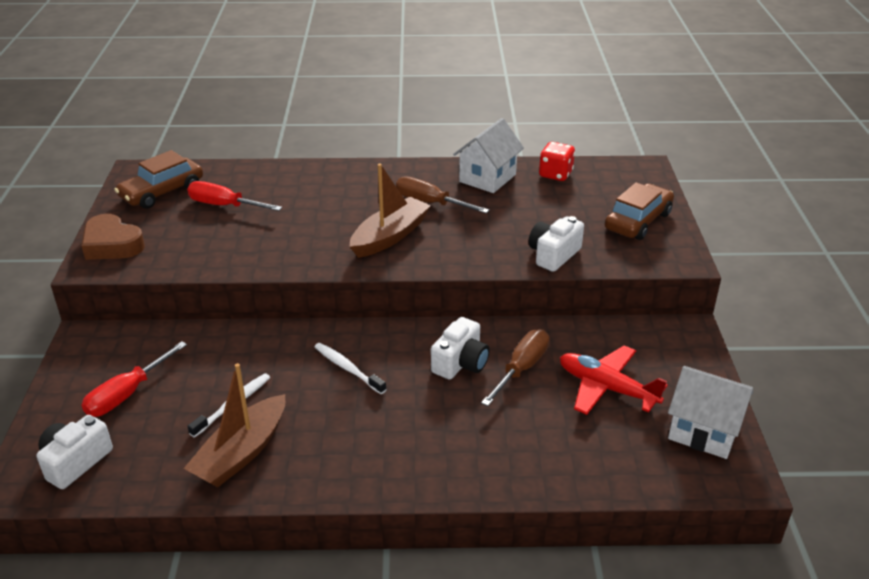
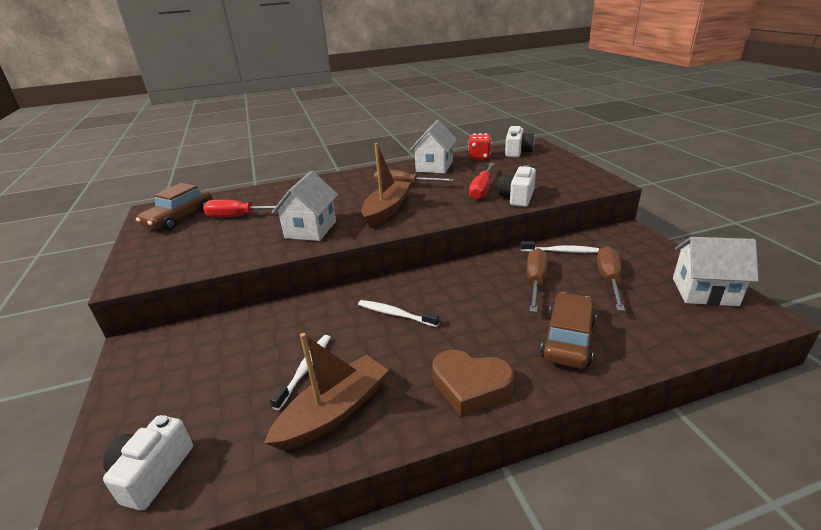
camera: 15 degrees left, 5 degrees down
(112, 244) = (144, 261): brown heart -> brown heart (470, 386)
(126, 395) = (192, 388): red screwdriver -> red screwdriver (481, 190)
(241, 453) = (334, 412): brown boat -> brown boat turned 150 degrees counterclockwise
(293, 244) = (311, 229): none -> white house
(460, 363) = (485, 288): white camera -> white camera (517, 152)
(580, 337) = (561, 251): none -> white toothbrush
(606, 388) = (609, 279): red plane -> brown screwdriver
(638, 221) = (557, 170): brown car -> brown car (568, 339)

